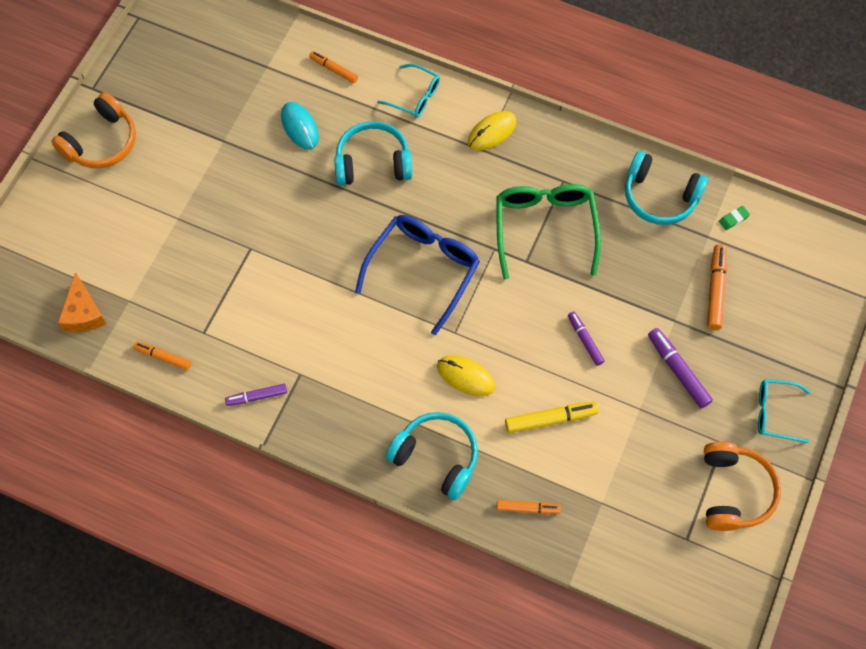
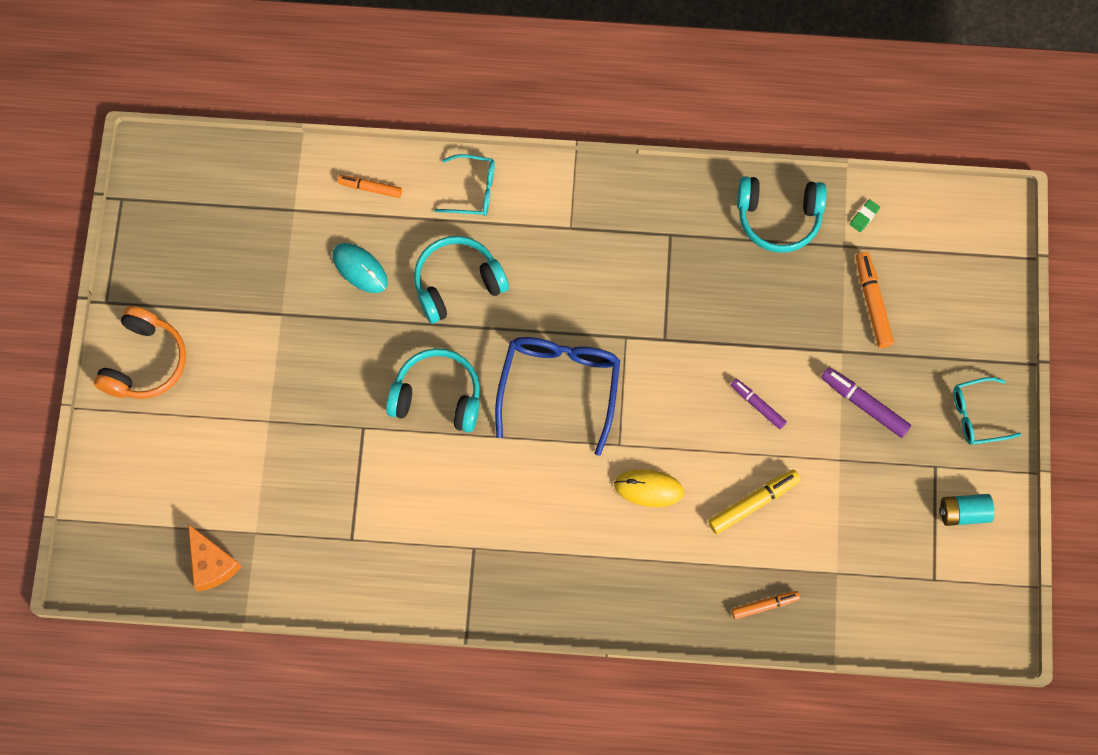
camera: 20 degrees left, 5 degrees up
(163, 357) = (319, 582): orange marker -> none
(257, 396) = (438, 588): purple marker -> none
(436, 457) = (651, 586): turquoise headphones -> turquoise headphones (437, 396)
(492, 132) = (573, 204): yellow mouse -> none
(545, 228) = (670, 295): green glasses -> none
(733, 491) = (963, 513): orange headphones -> turquoise battery

